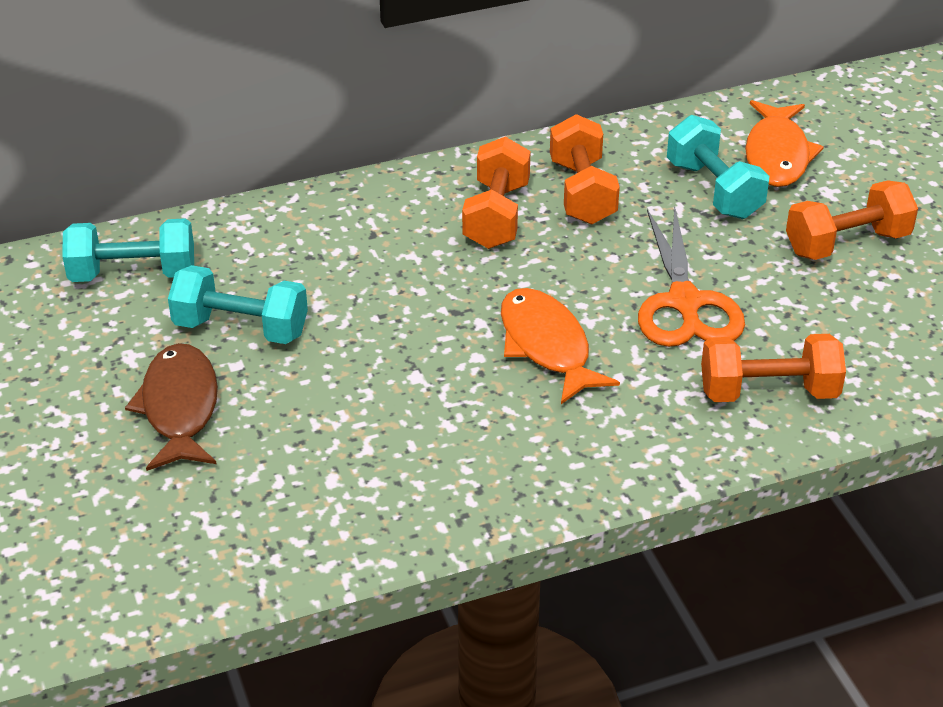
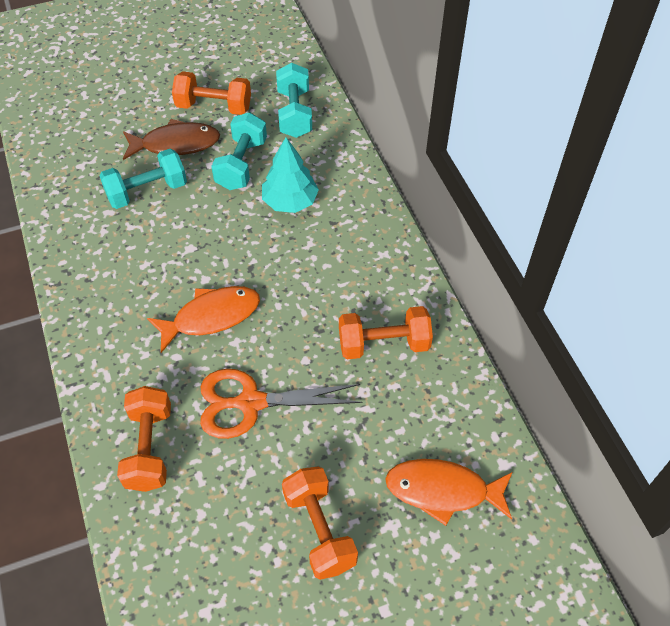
camera: 90 degrees right, 15 degrees up
(328, 275) = (290, 201): none -> turquoise tree
(496, 216) = (353, 290): orange dumbbell -> orange dumbbell (214, 107)
(714, 190) = (390, 436): turquoise dumbbell -> turquoise dumbbell (147, 191)

